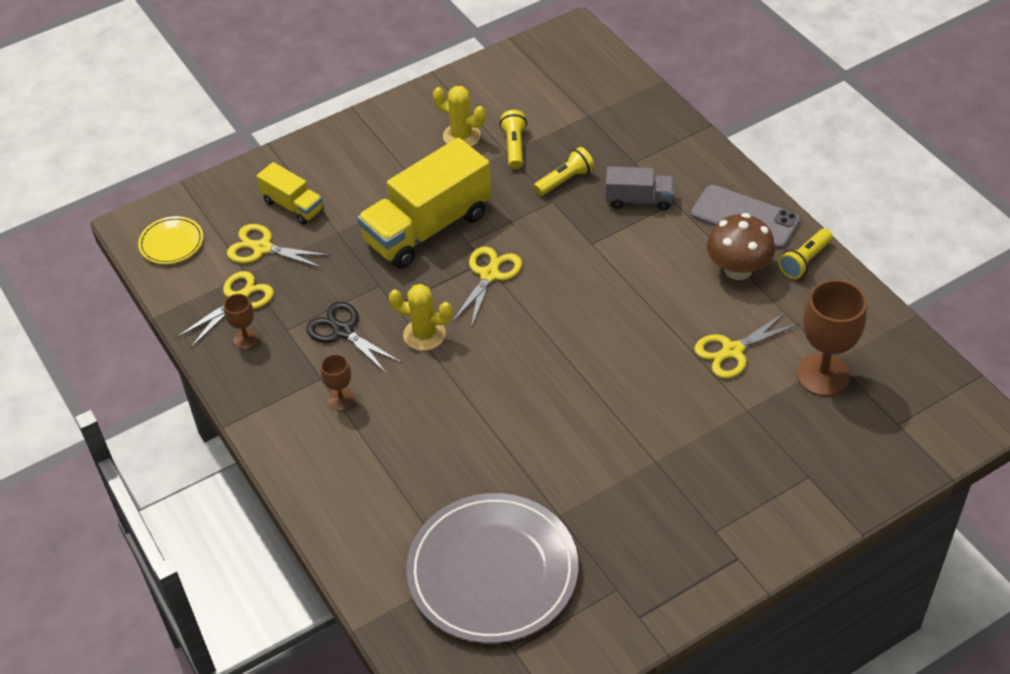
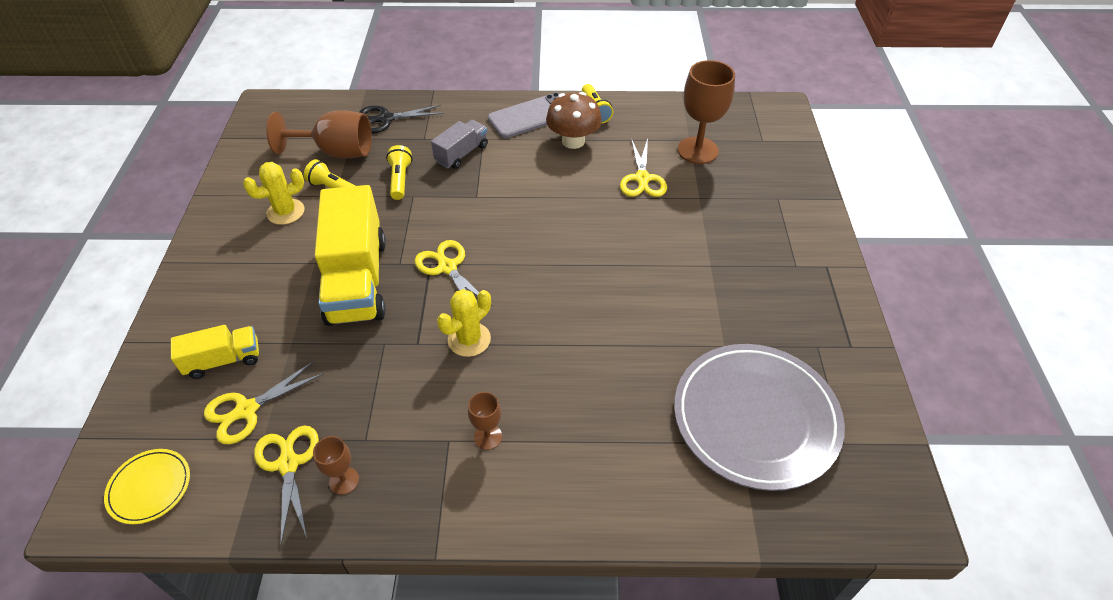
camera: 60 degrees left, 0 degrees up
(343, 331) = (411, 396): black scissors -> black scissors (386, 119)
(560, 118) = (336, 152): none -> brown goblet

